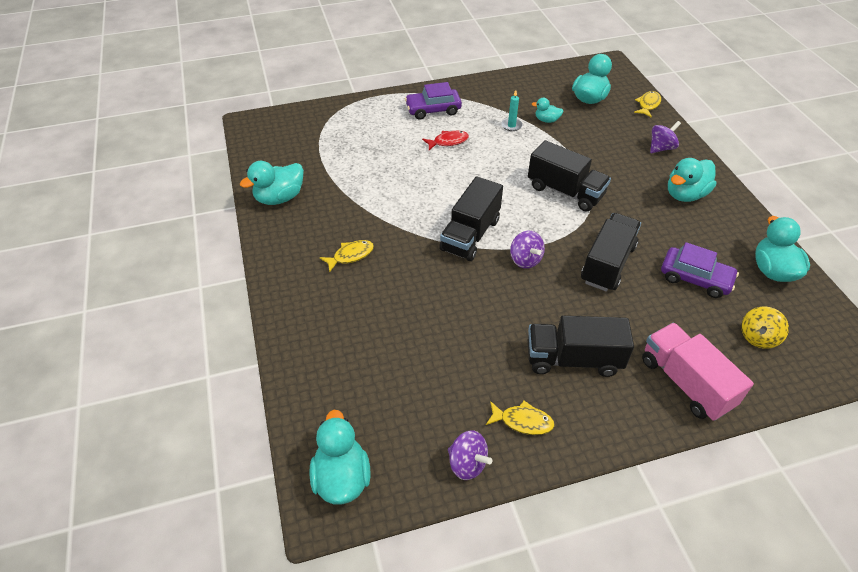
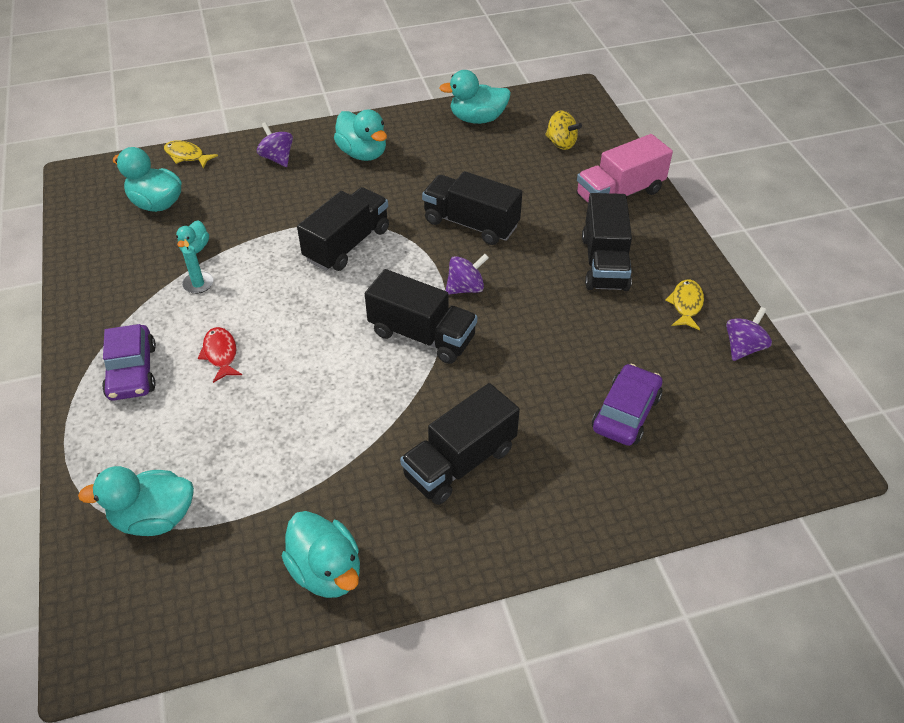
camera: 90 degrees left, 0 degrees up
(342, 477) = (788, 449): turquoise duck -> turquoise duck (154, 518)
(351, 255) = (460, 462): yellow fish -> black truck
(695, 278) = (489, 167): purple car -> purple car (625, 413)

